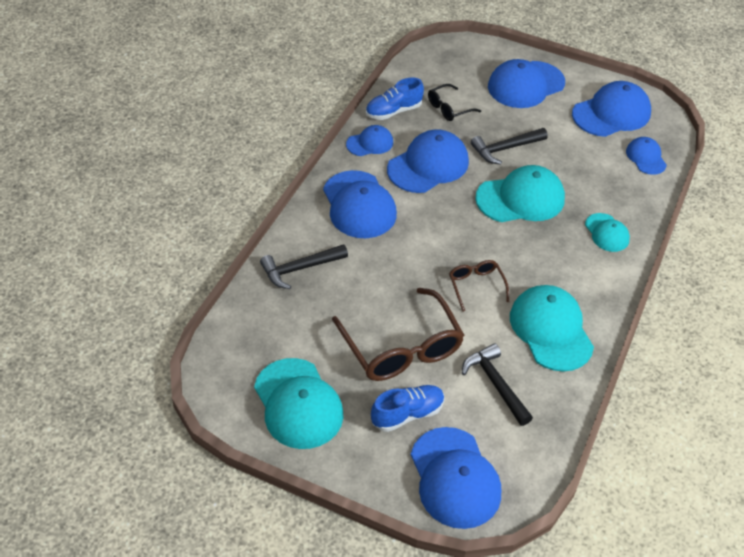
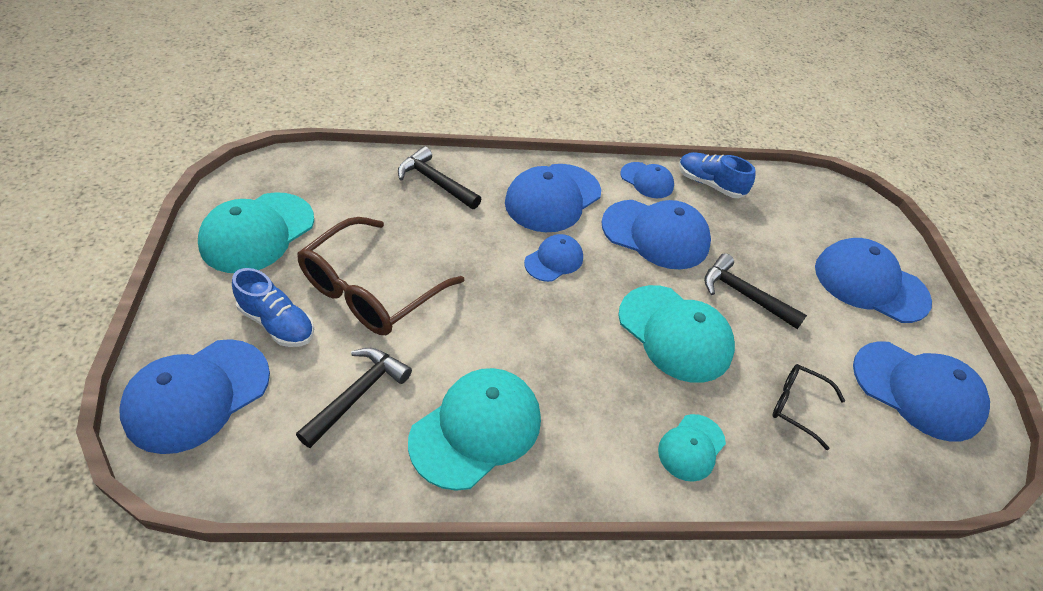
camera: 60 degrees right, 0 degrees up
(449, 108) = (759, 226): black glasses -> black glasses (797, 406)
(476, 286) = (502, 330): brown glasses -> none
(646, 157) = (875, 458): blue cap -> blue cap (554, 260)

